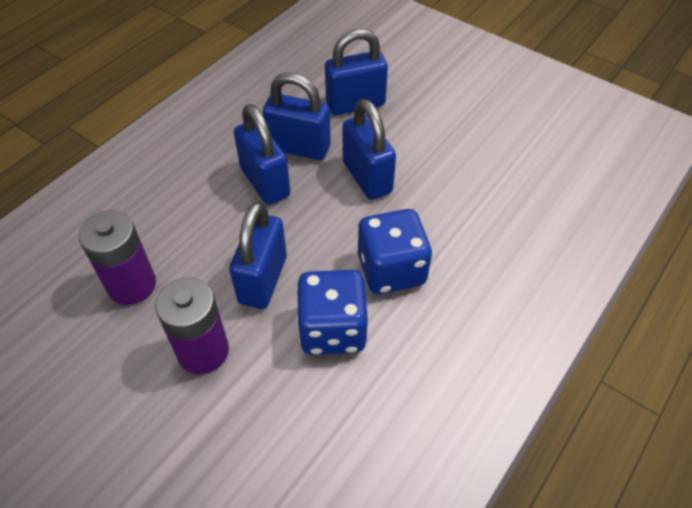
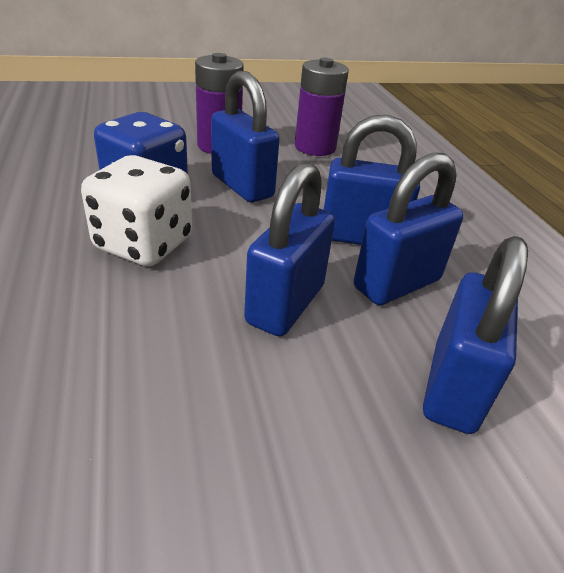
camera: 125 degrees right, 15 degrees down
(367, 177) = (285, 304): blue padlock -> blue padlock turned 75 degrees counterclockwise
(391, 270) = (144, 244): blue dice -> white dice

